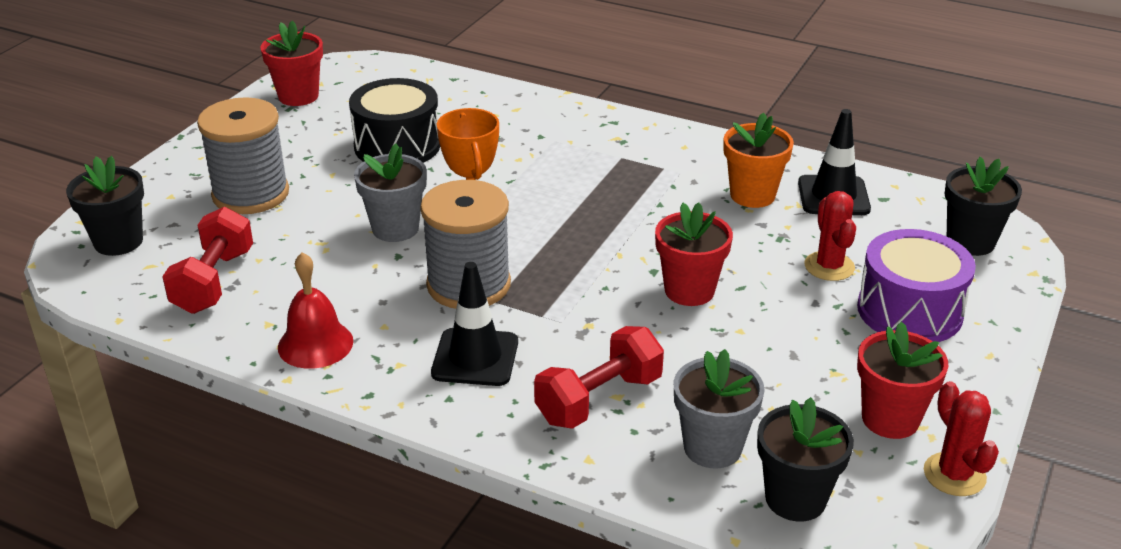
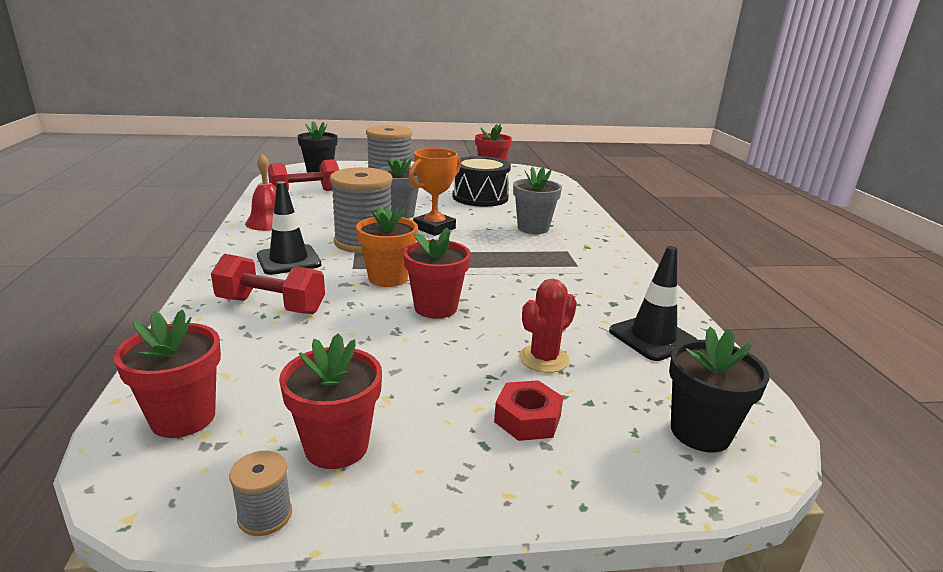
camera: 55 degrees right, 10 degrees down
(712, 447) = (237, 362): grey flower pot -> grey flower pot (533, 228)
(752, 195) = (596, 303): orange flower pot -> orange flower pot (388, 278)
(795, 499) = (183, 418): black flower pot -> red flower pot
(909, 311) = (527, 419): purple drum -> red nut
(954, 475) = (265, 515): red cactus -> grey spool

